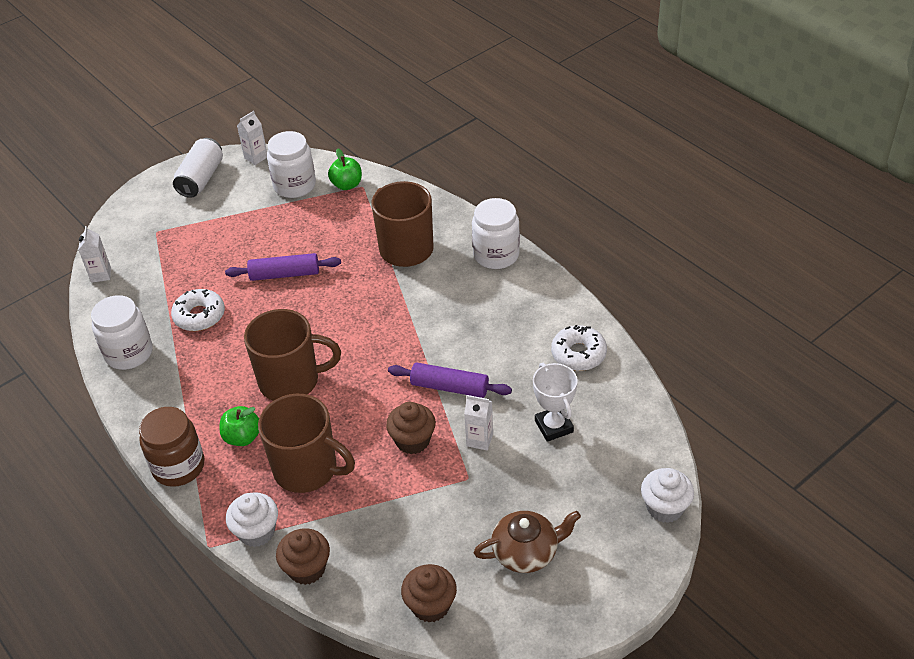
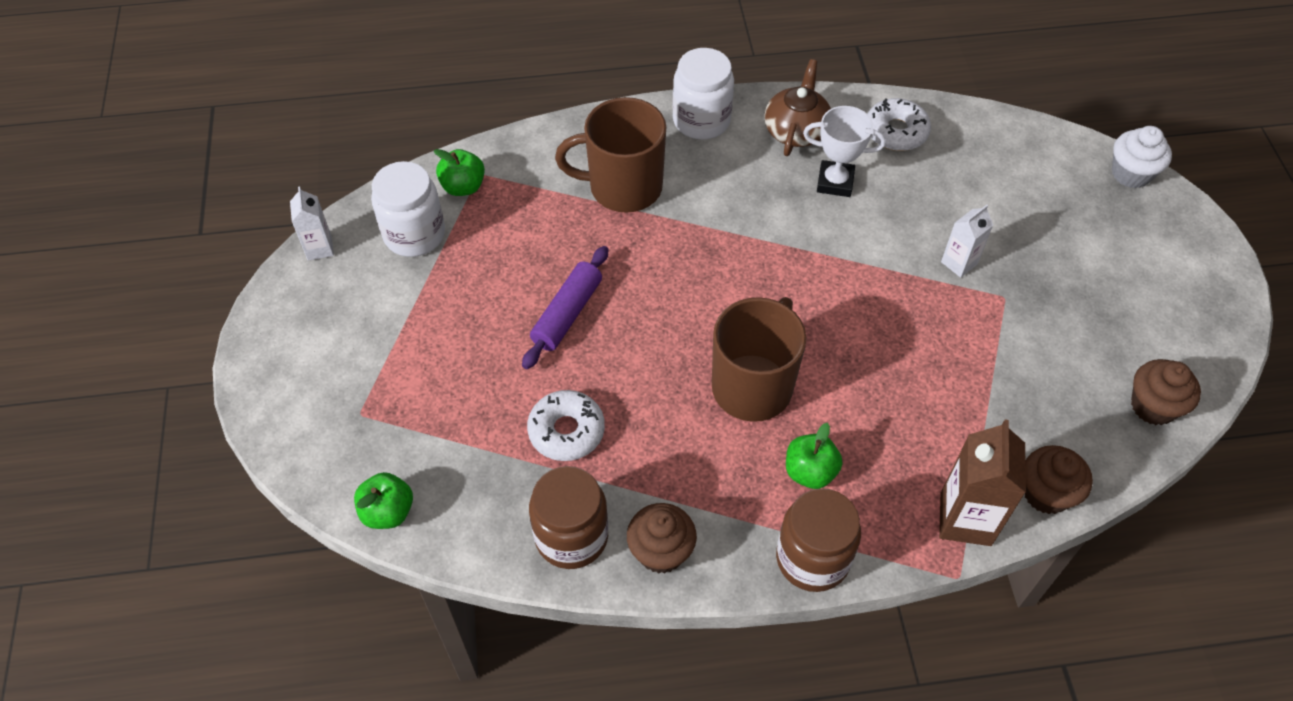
camera: 60 degrees left, 10 degrees up
(101, 275) = (388, 512): white carton -> green apple
(129, 353) = (571, 536): white jar -> brown jar
(201, 178) = (301, 322): white can -> none
(257, 532) = (965, 519): white cupcake -> brown carton
(307, 469) = (902, 430): brown mug -> none
(412, 440) = (923, 318): brown cupcake -> brown cupcake (661, 551)
(449, 387) = (867, 251): purple rolling pin -> none
(526, 552) = (1126, 298): brown teapot -> brown teapot (796, 130)
(554, 426) = (979, 198): white trophy -> white trophy (835, 182)

